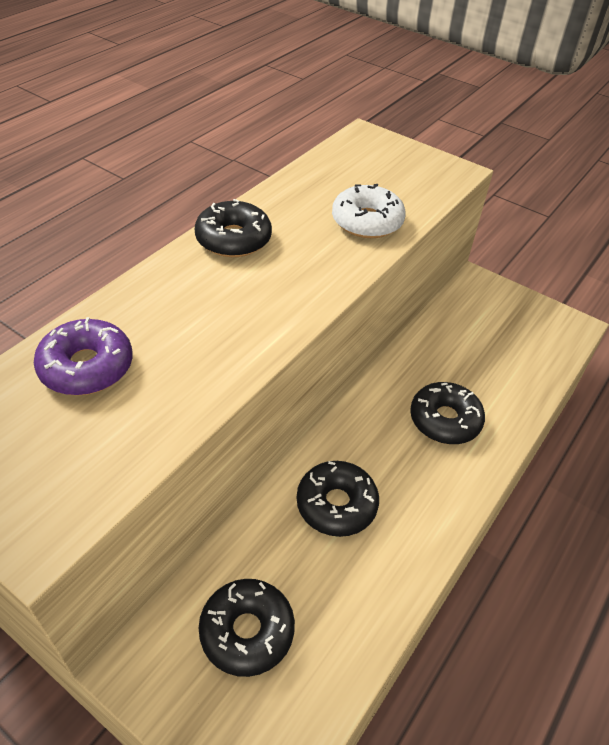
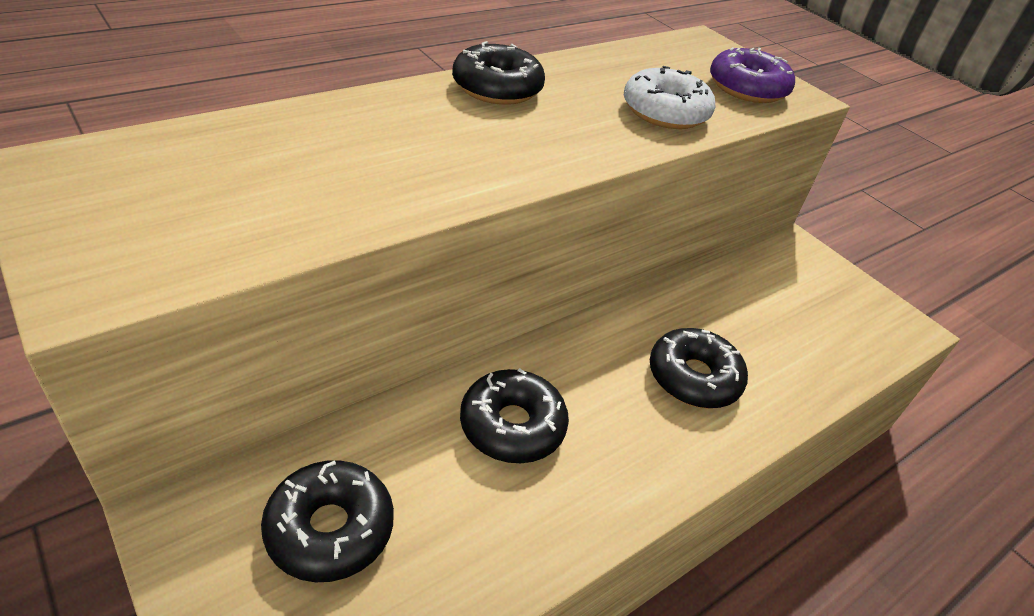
camera: 15 degrees right, 5 degrees down
(87, 367) = (258, 152): purple donut -> purple donut (747, 88)

